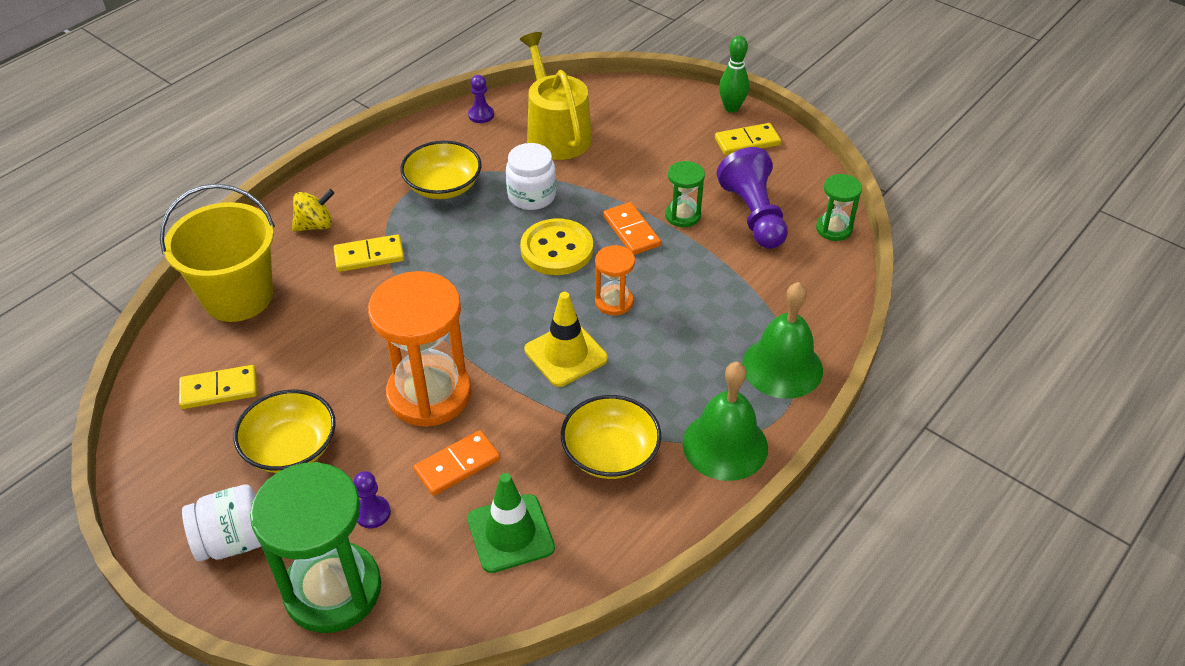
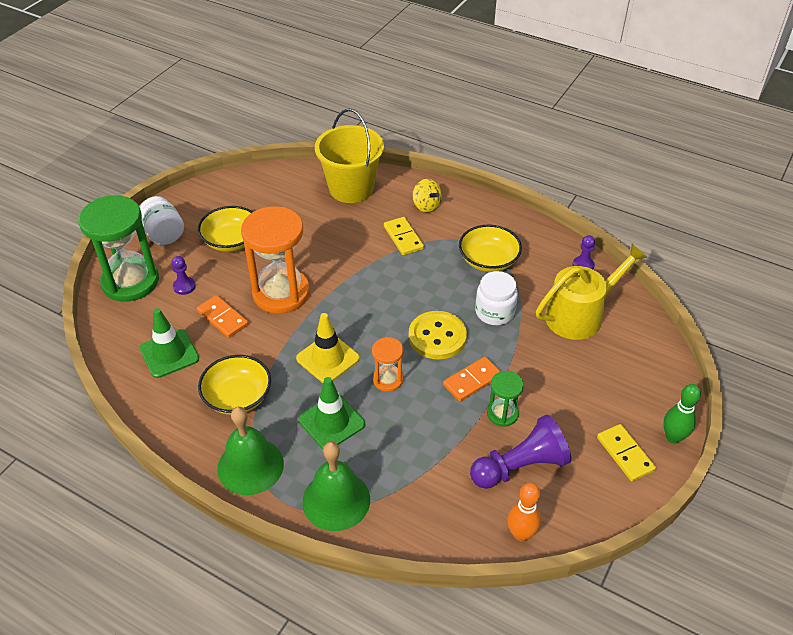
camera: 80 degrees right, 0 degrees up
(219, 390) = (273, 200): yellow domino -> none
(669, 360) = (331, 422): none -> green traffic cone
(834, 229) = (521, 534): green hourglass -> orange bowling pin

